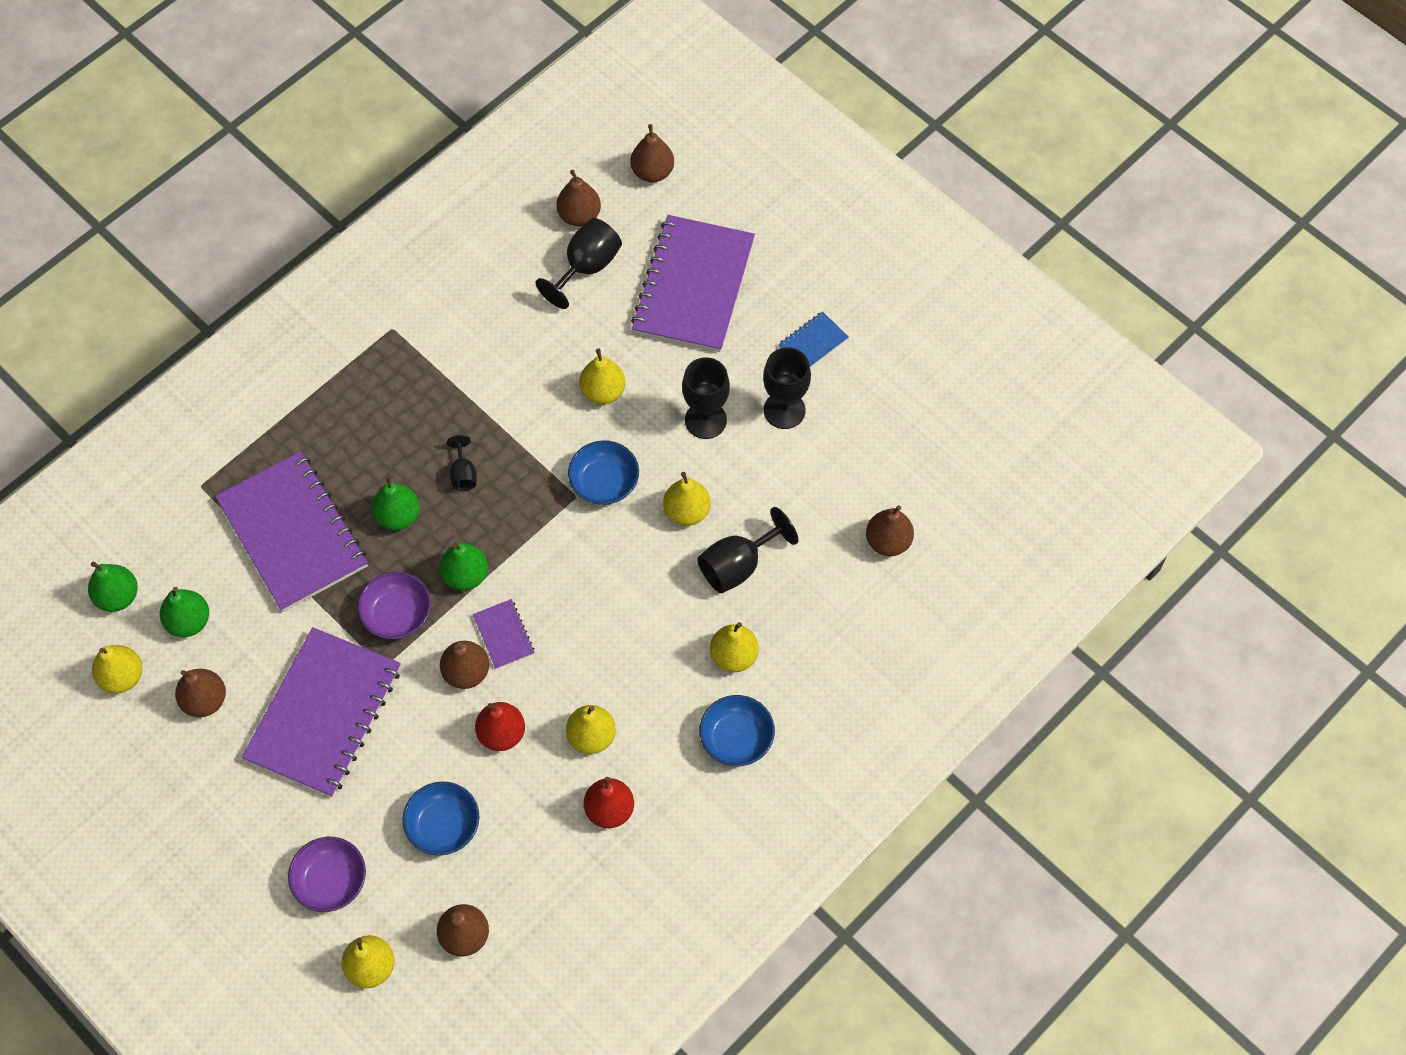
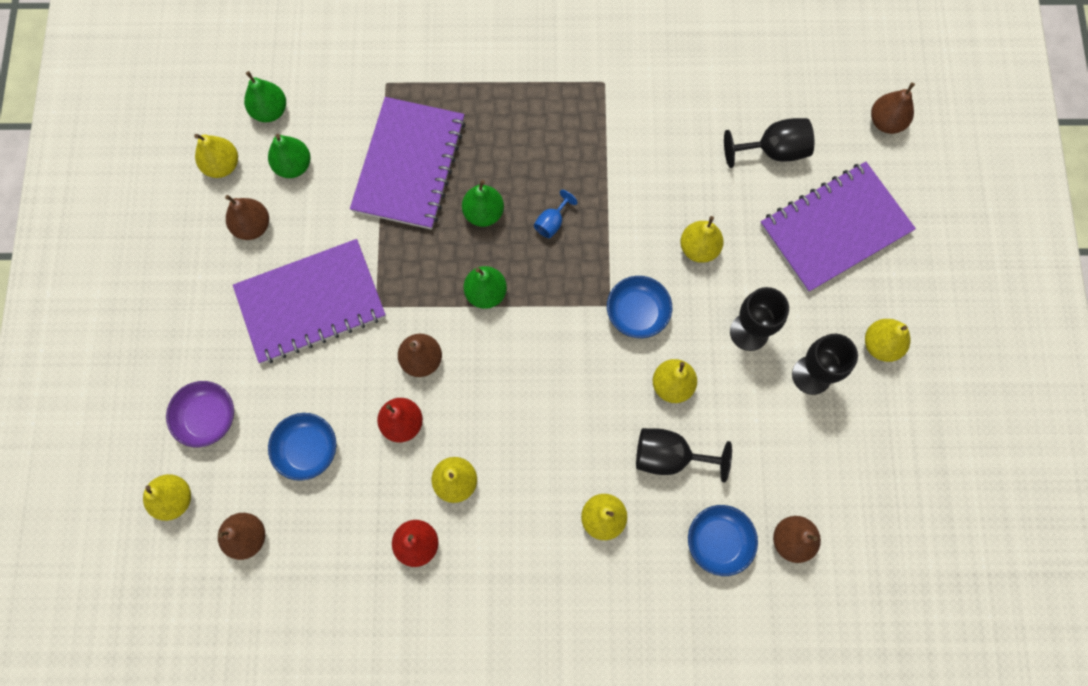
camera: 45 degrees right, 10 degrees up
(397, 614) = (418, 279): purple bowl -> none
(463, 474) = (552, 222): black goblet -> blue goblet
(503, 635) = (469, 357): purple notebook -> none
(579, 215) = (804, 110): brown pear -> none
(736, 738) = (547, 578): blue bowl -> blue bowl (718, 541)
(813, 343) = (880, 345): blue notebook -> yellow pear

